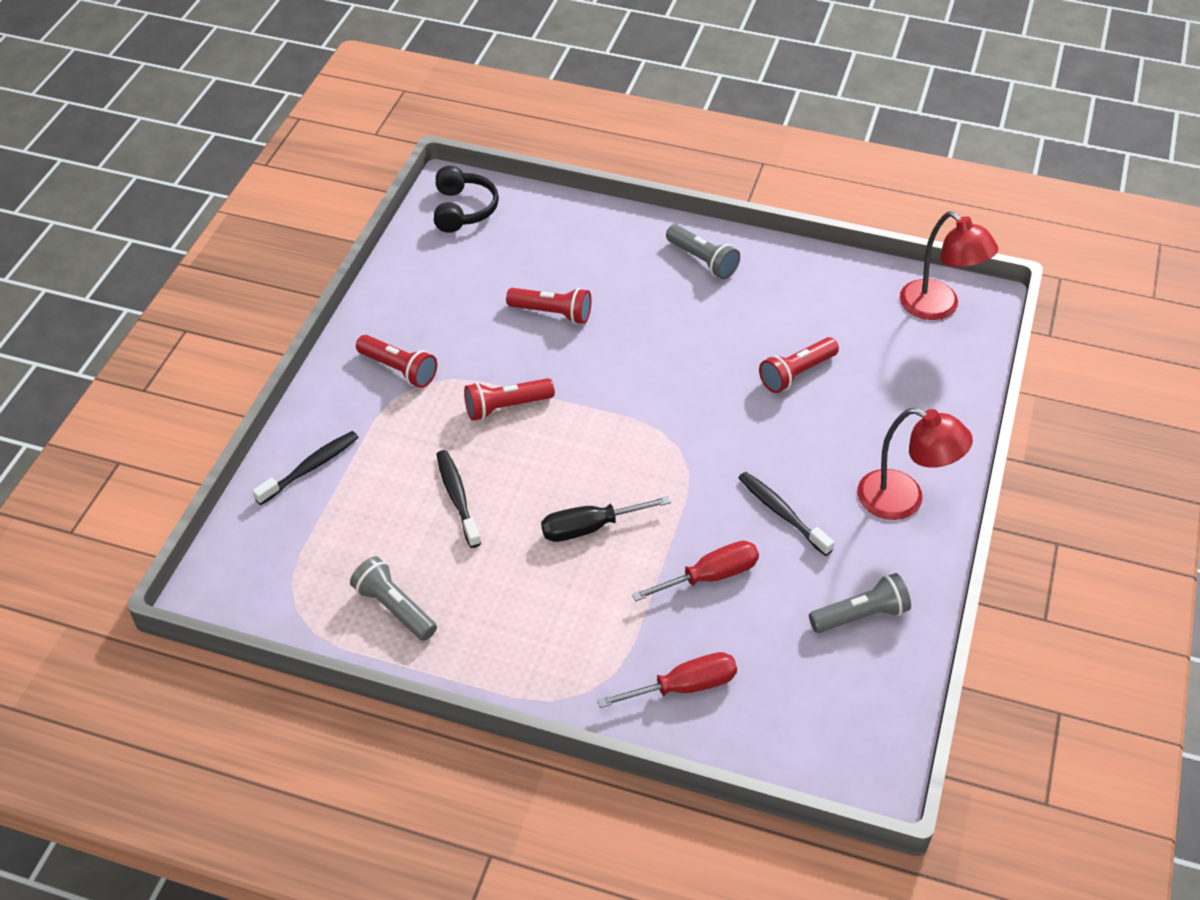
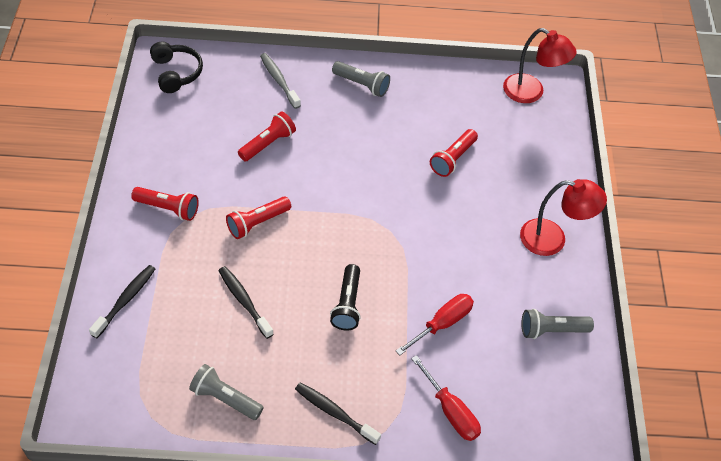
camera: 20 degrees left, 5 degrees up
(552, 313) = (268, 143): red flashlight -> red flashlight turned 45 degrees counterclockwise
(590, 527) = (347, 304): black screwdriver -> black flashlight
(593, 238) = (279, 80): none -> grey toothbrush
(684, 687) = (450, 411): red screwdriver -> red screwdriver turned 90 degrees clockwise
(781, 513) = (475, 265): black toothbrush -> black toothbrush (334, 412)
(861, 615) = (551, 330): grey flashlight -> grey flashlight turned 150 degrees counterclockwise

